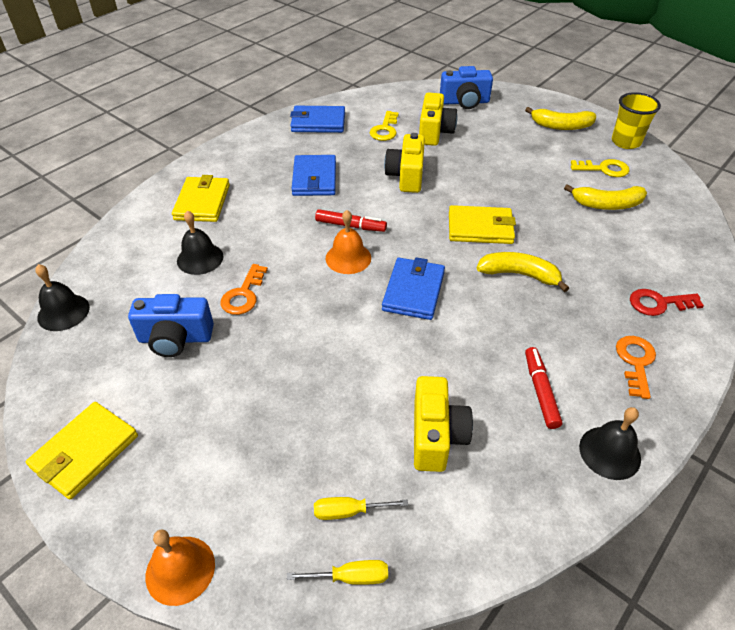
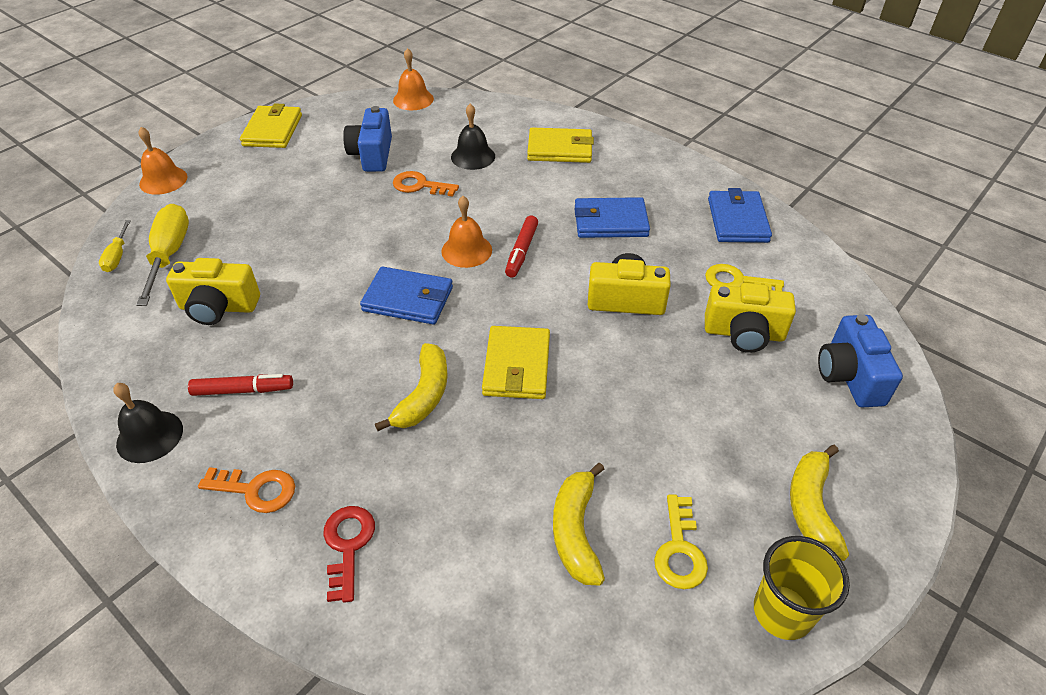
camera: 90 degrees right, 0 degrees up
(63, 312) = (413, 99): black bell -> orange bell
(85, 452) = (272, 130): yellow wallet -> yellow wallet turned 60 degrees clockwise
(348, 511) = (169, 254): yellow screwdriver -> yellow screwdriver, size x1.88

